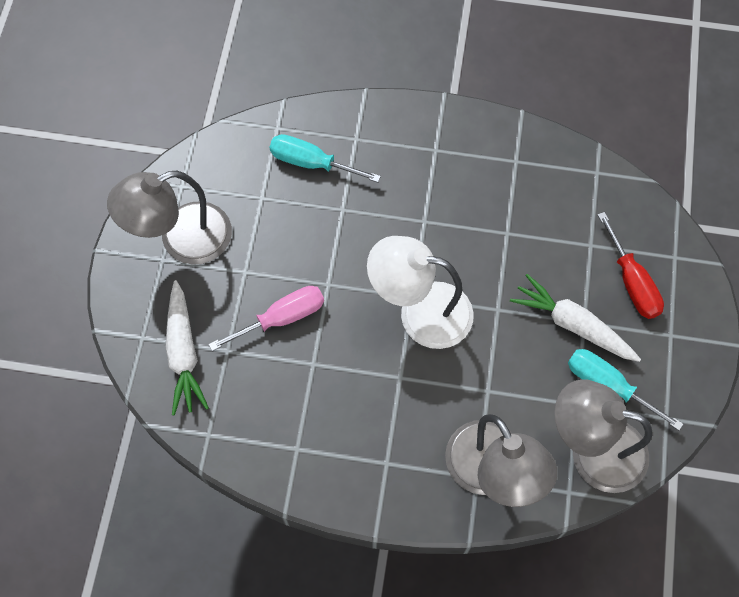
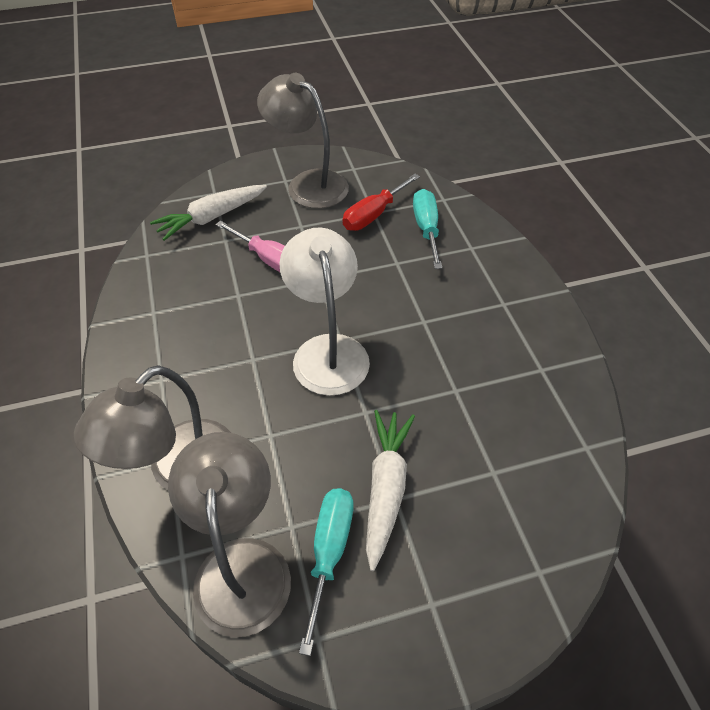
camera: 65 degrees right, 15 degrees down
(631, 282) = (474, 532): red screwdriver -> red screwdriver (373, 215)

